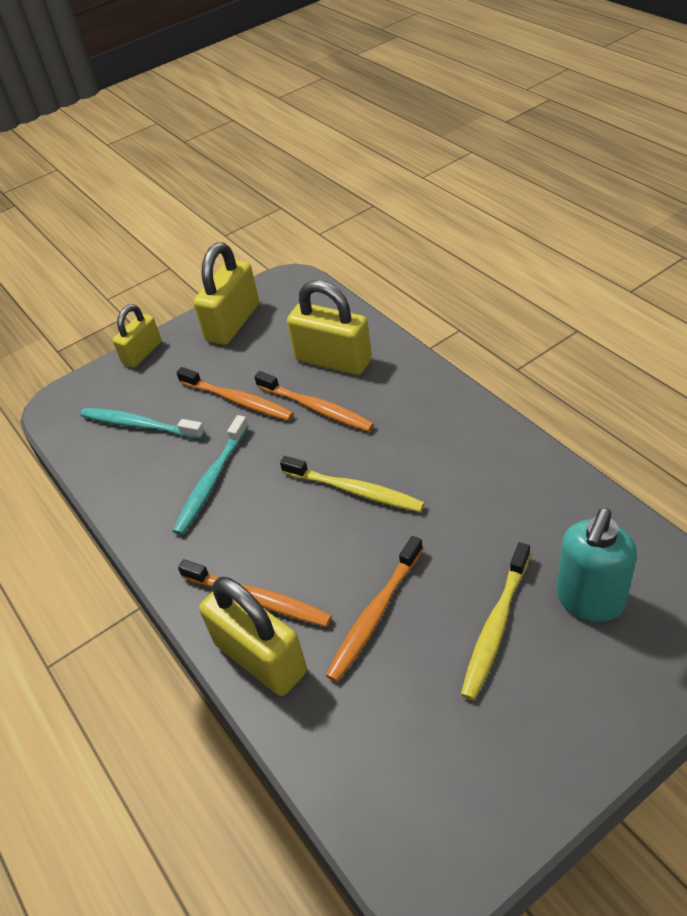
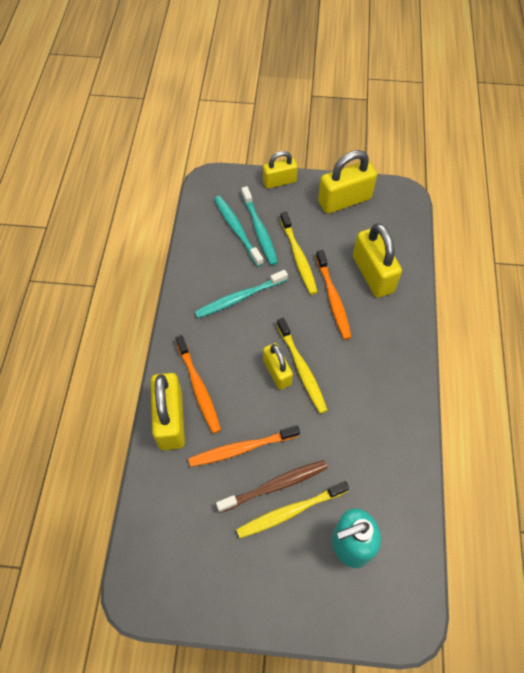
camera: 35 degrees right, 15 degrees up
(166, 408) = (259, 230): none -> turquoise toothbrush
(238, 400) = (298, 257): orange toothbrush -> yellow toothbrush
(332, 514) = (277, 372): none -> yellow padlock
(452, 617) = (275, 485): none -> brown toothbrush

